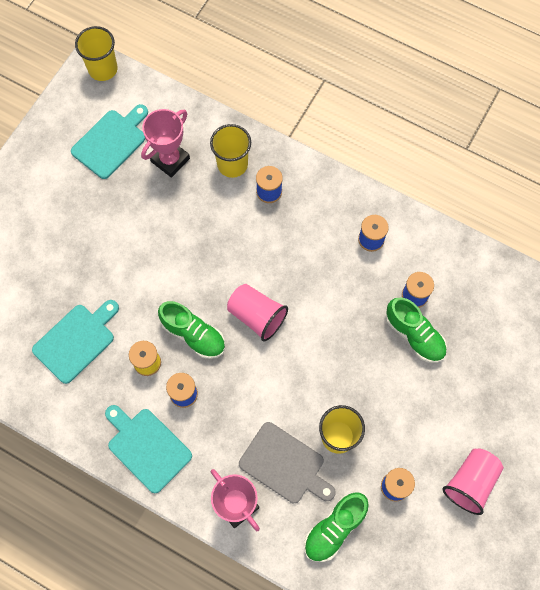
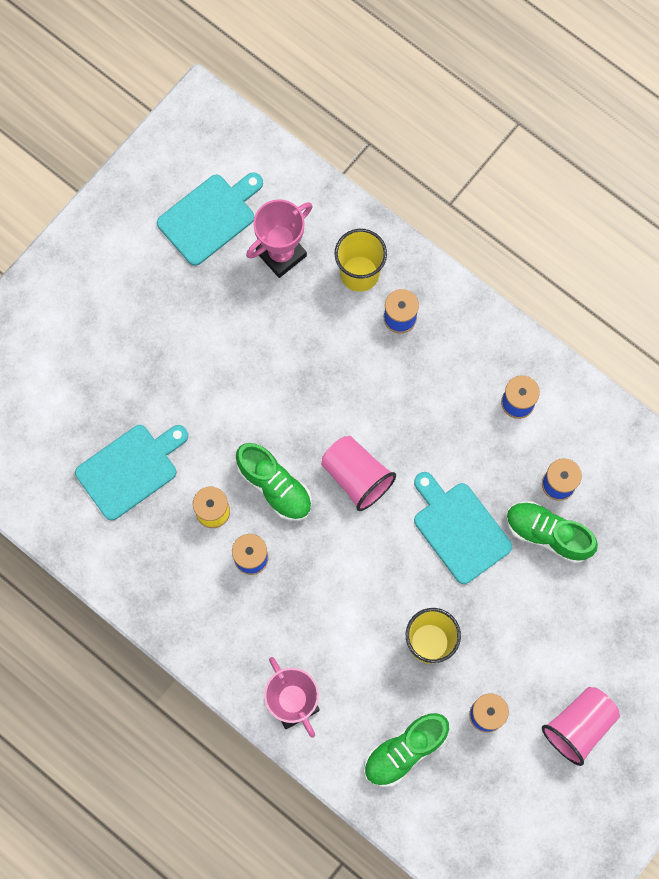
camera: 10 degrees right, 5 degrees up
(103, 69) = (213, 115): yellow cup -> none
(147, 447) = (197, 615): turquoise cutting board -> turquoise cutting board (459, 529)
(285, 464) = (359, 665): grey cutting board -> none
(414, 335) = (547, 534): green shoe -> green shoe turned 150 degrees clockwise

